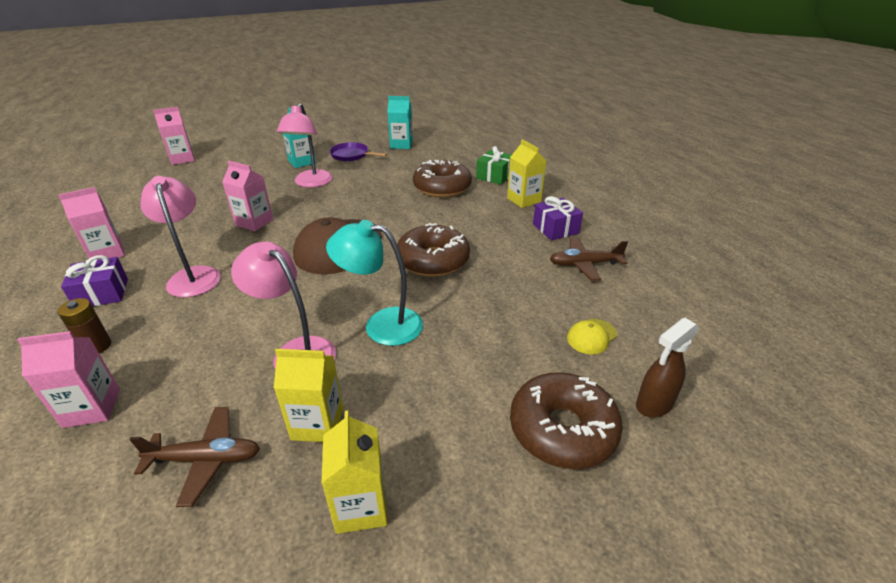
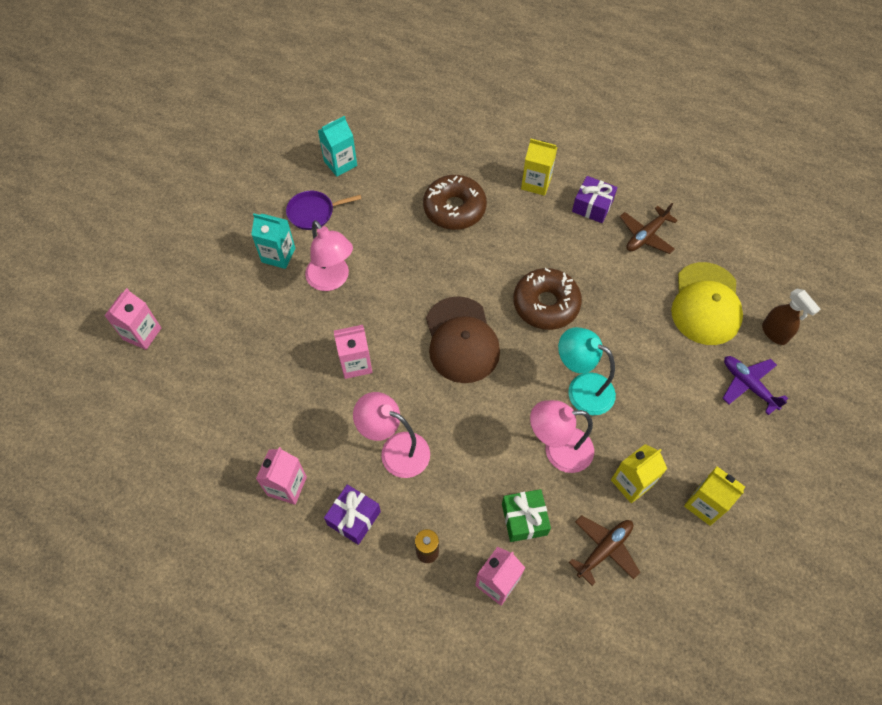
camera: 40 degrees left, 25 degrees up
(382, 324) = (581, 389): turquoise lamp -> turquoise lamp turned 60 degrees clockwise
(494, 176) = (480, 162): green gift -> green gift (524, 519)
(562, 429) = (748, 385): brown donut -> purple plane
(591, 336) = (706, 304): yellow cap -> yellow cap, size x2.24
(653, 404) = (774, 333): brown spray bottle -> brown spray bottle turned 45 degrees counterclockwise

